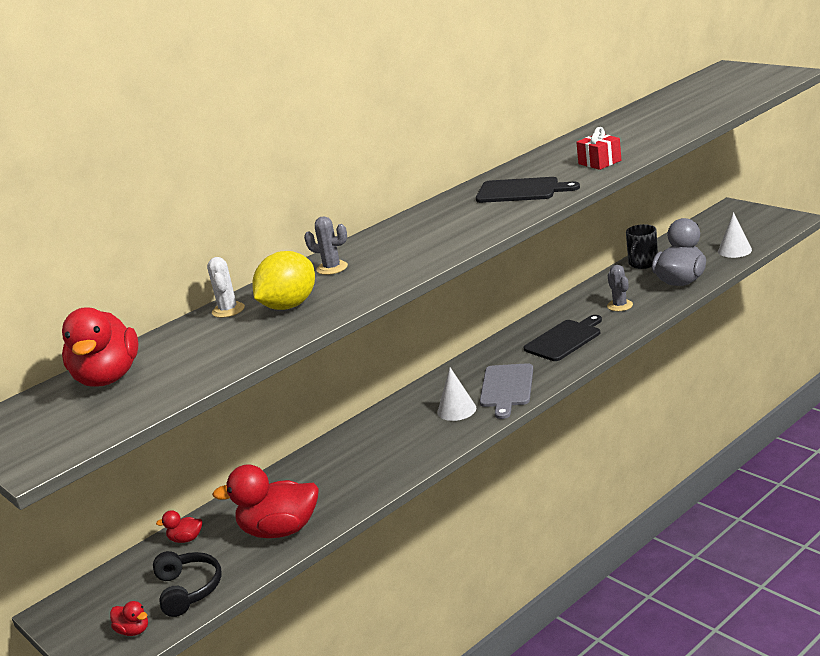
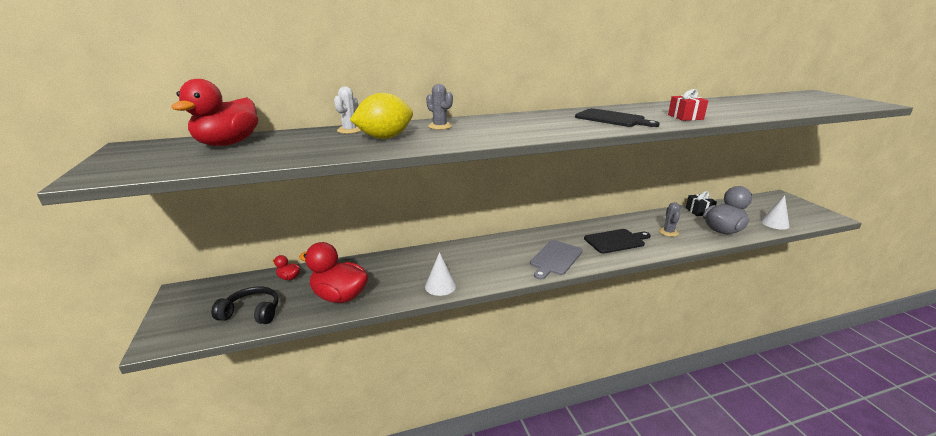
camera: 20 degrees right, 0 degrees up
(133, 630) = (195, 327): red duck -> none
(188, 590) = (251, 313): black headphones -> black headphones turned 90 degrees counterclockwise
(456, 410) = (512, 260): white cone -> white cone (440, 286)
(642, 264) = (699, 211): black mug -> black gift

